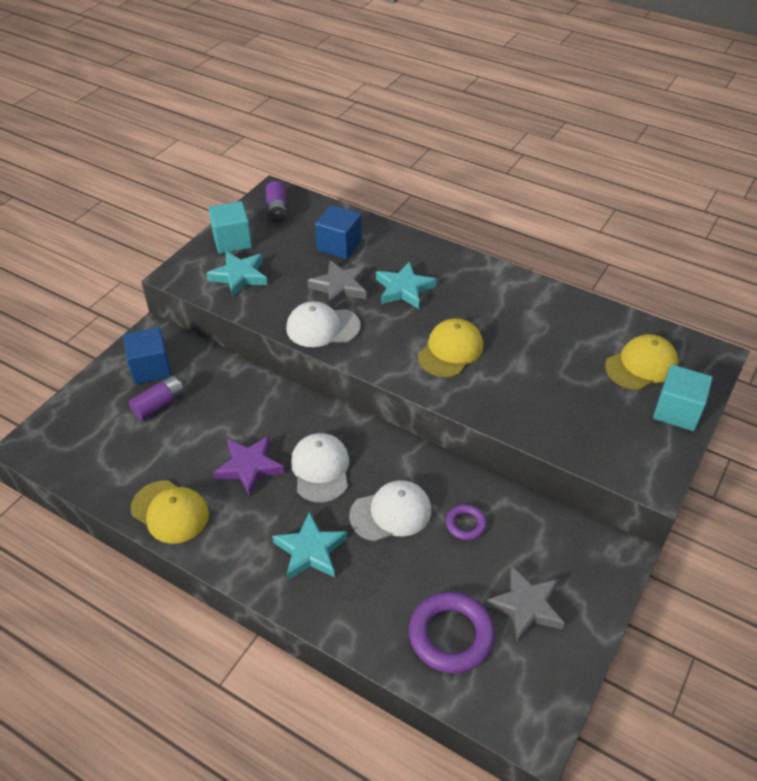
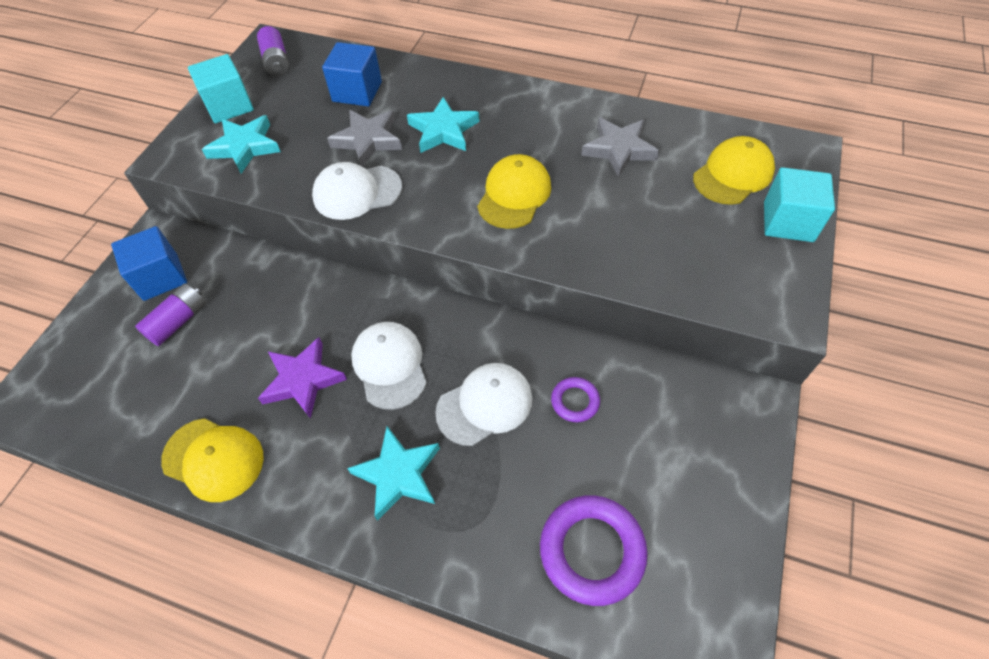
camera: 10 degrees left, 10 degrees up
(526, 606) = (670, 492): grey star -> grey star (619, 149)

